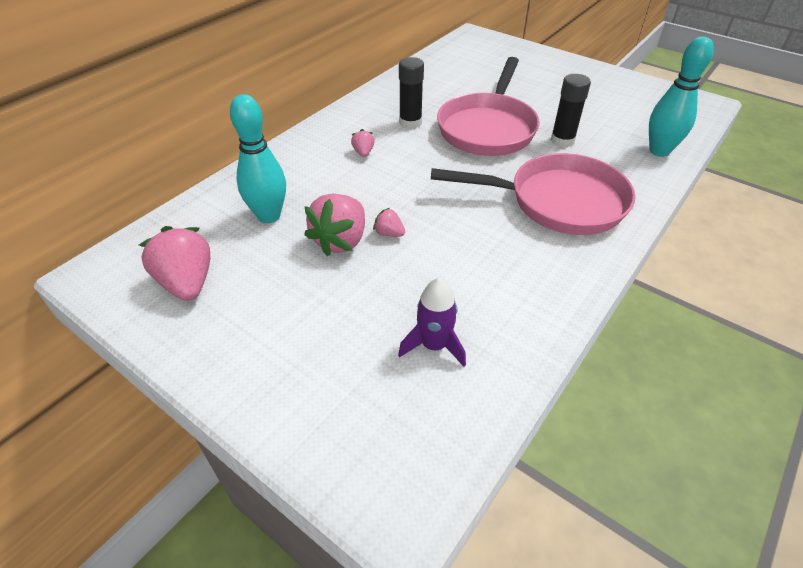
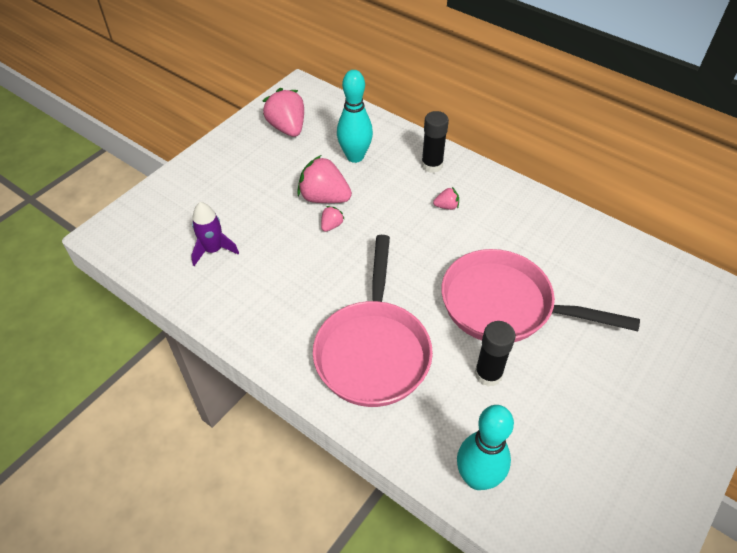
camera: 90 degrees right, 5 degrees up
(187, 283) = (287, 128): pink strawberry -> pink strawberry turned 90 degrees counterclockwise
(410, 122) = (505, 240): black glue stick -> black glue stick (432, 165)

